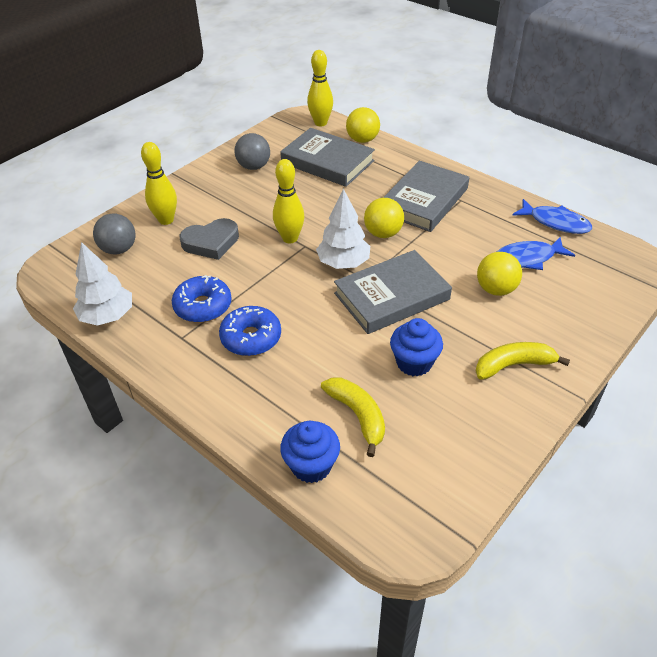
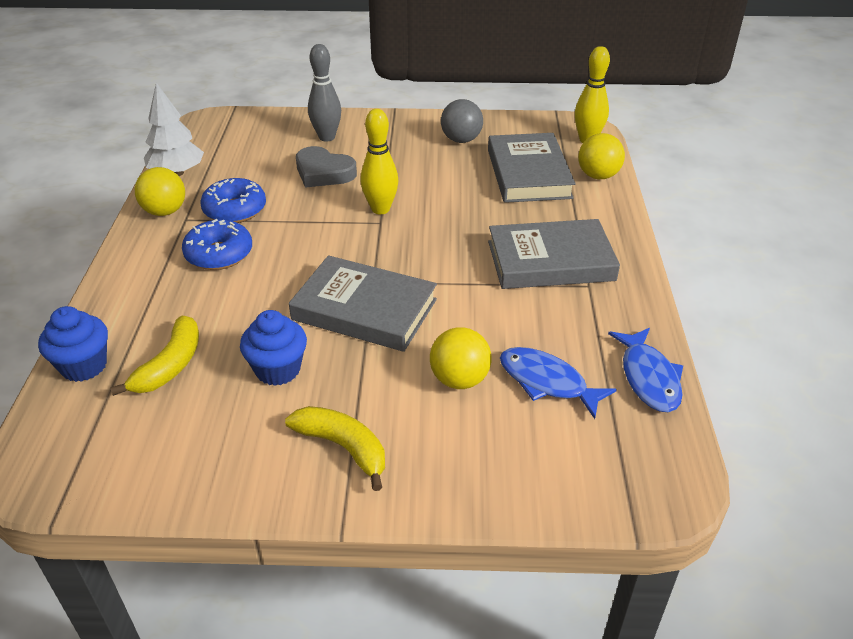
camera: 50 degrees right, 5 degrees down
(119, 249) = (263, 136): grey ball -> none
(166, 220) = (327, 137): yellow bowling pin -> grey bowling pin
(343, 263) = (381, 256): white tree -> none
(383, 233) = (458, 259): yellow ball -> yellow ball (165, 211)

